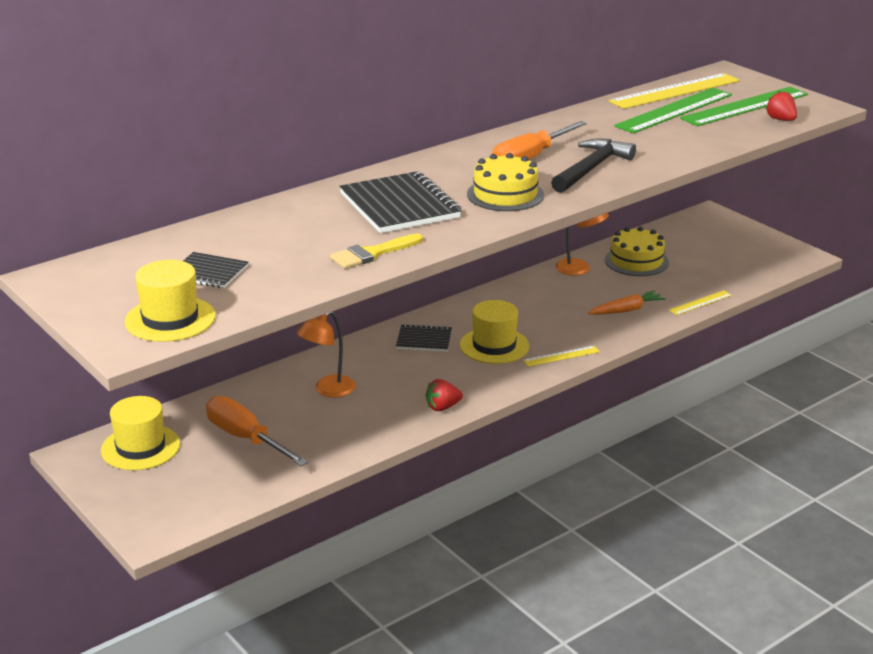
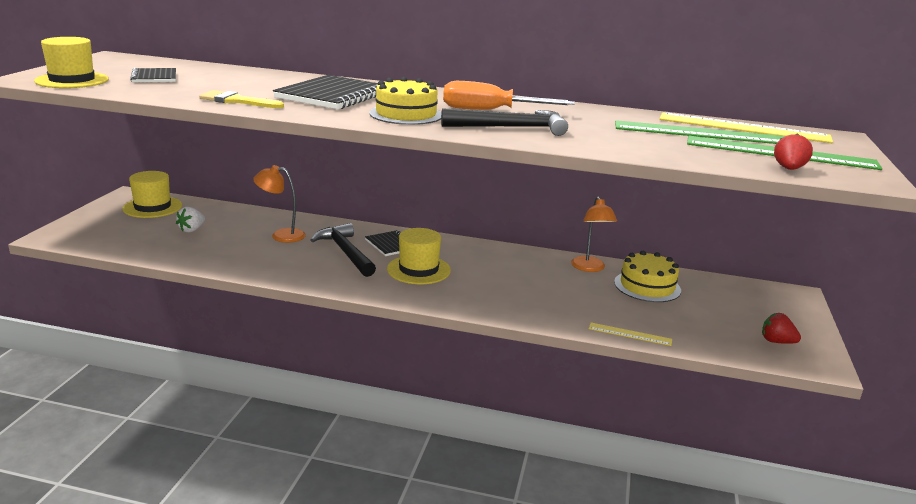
camera: 50 degrees right, 5 degrees down
(246, 438) = (192, 230): orange screwdriver -> white strawberry
(413, 368) = (345, 252): none -> black hammer
(442, 407) = (303, 276): red strawberry -> red strawberry (776, 341)
(561, 356) = (440, 298): yellow ruler -> none
(626, 310) = (558, 304): orange carrot -> none

